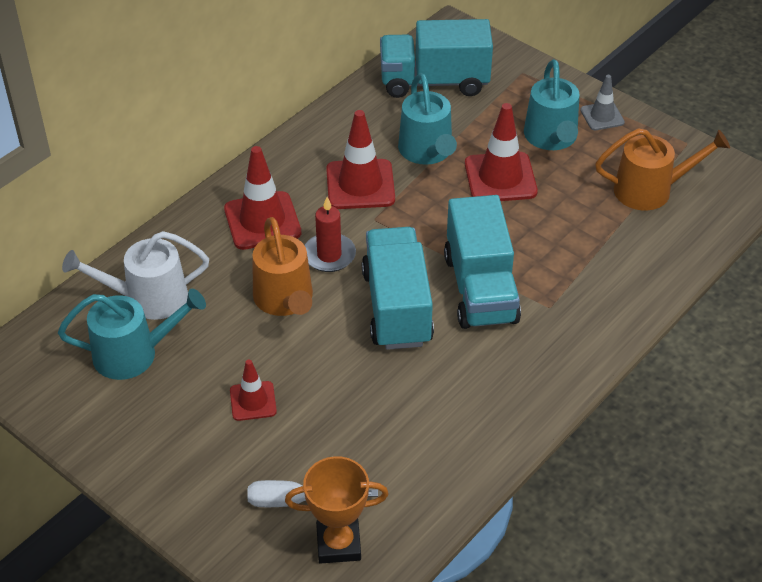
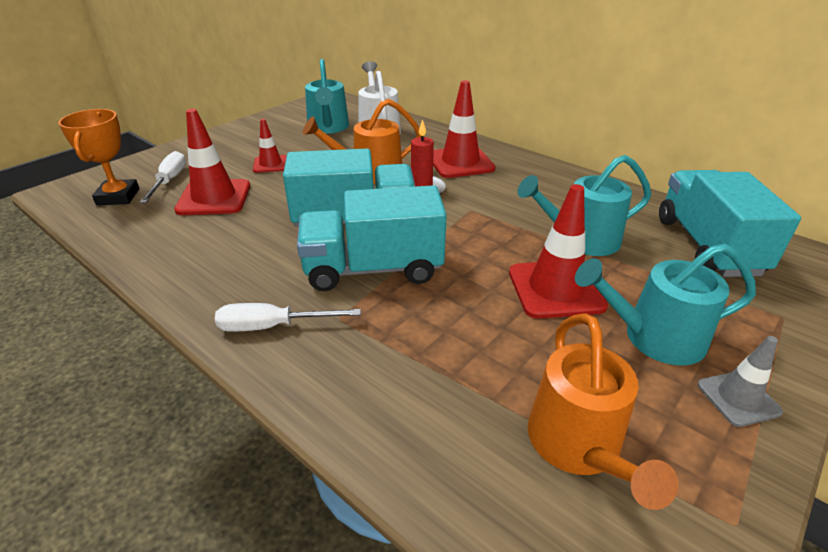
camera: 90 degrees right, 10 degrees down
(360, 185) = (516, 203): red traffic cone -> red traffic cone (214, 198)
(564, 347) = (272, 326): none -> white screwdriver

